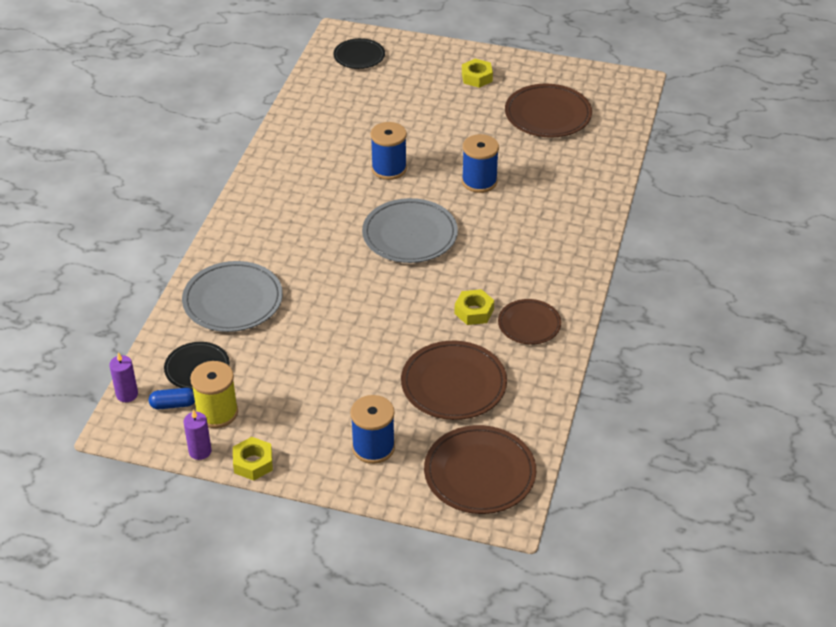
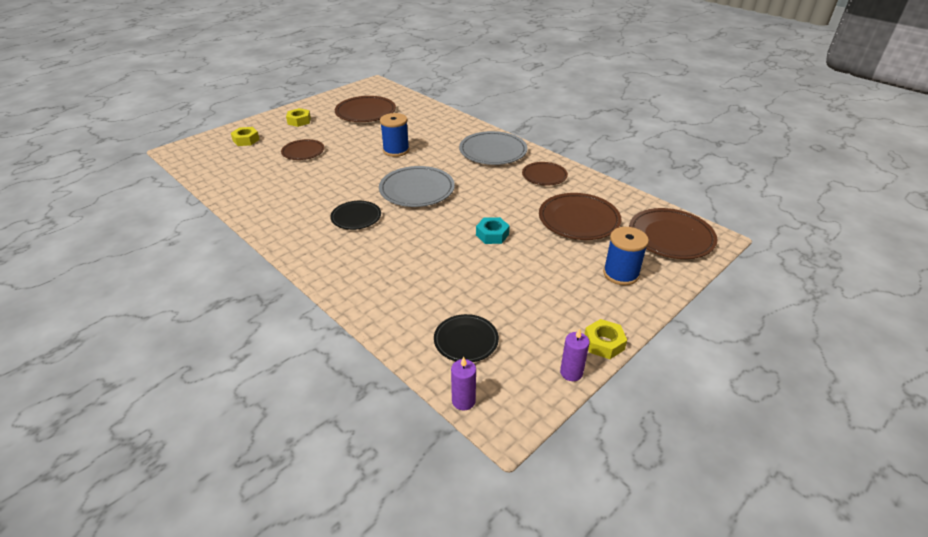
camera: 60 degrees left, 5 degrees down
(173, 404) = (500, 371): blue capsule -> none
(217, 413) = (530, 346): yellow spool -> none
(233, 300) = (402, 292): grey plate -> grey plate (493, 151)
(359, 56) = (211, 151): black plate -> black plate (356, 217)
(370, 325) = (492, 235): none -> turquoise nut
(389, 169) = (341, 176): blue spool -> none
(413, 117) = (303, 152): none -> brown plate
(474, 312) = (515, 190): yellow nut -> yellow nut (246, 140)

